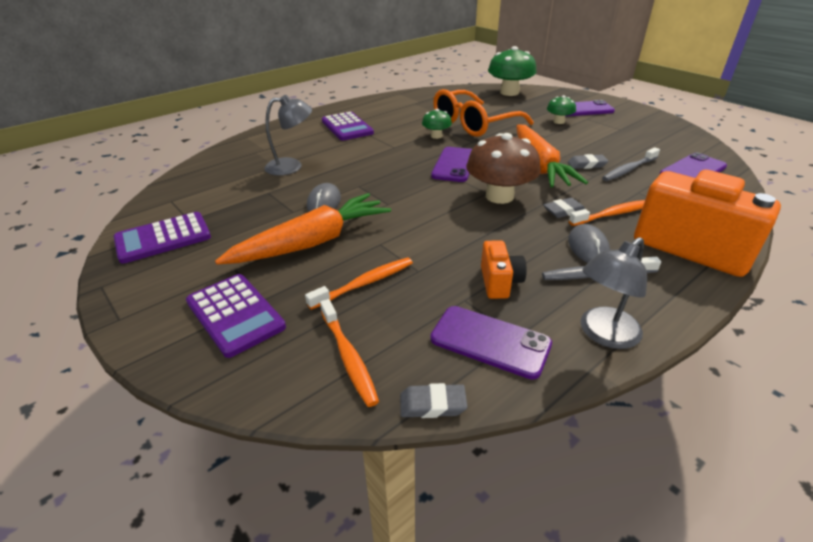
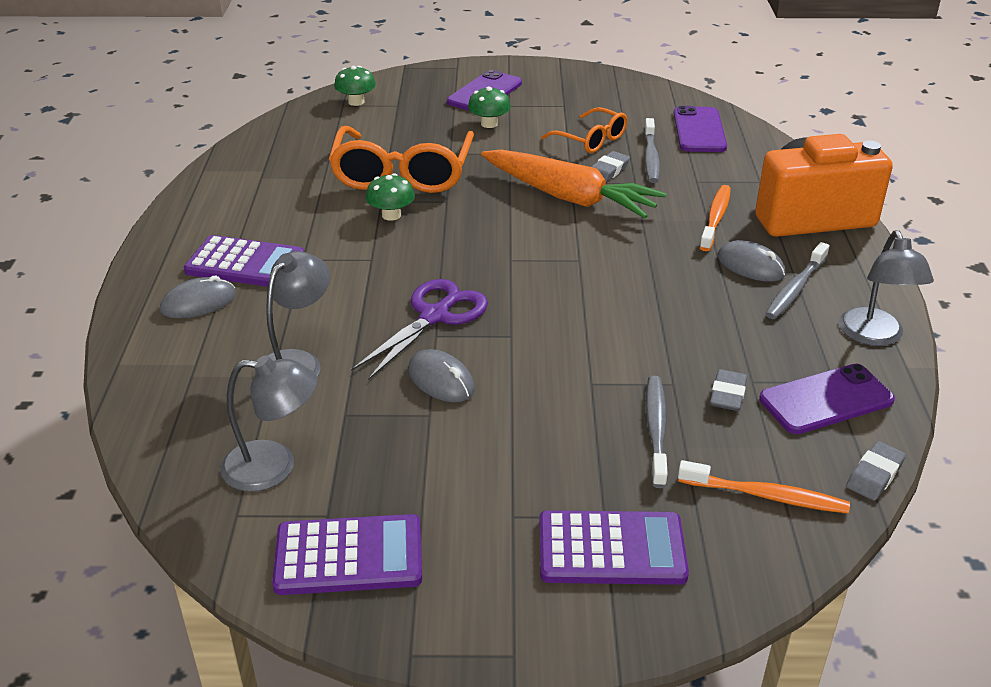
camera: 50 degrees left, 0 degrees up
(163, 238) = (349, 556): purple calculator -> purple calculator turned 105 degrees counterclockwise
(211, 194) = (274, 467): none -> grey lamp
(306, 131) = (198, 302): none -> grey mouse
(312, 242) = (527, 430): orange carrot -> none
(365, 283) = (656, 429): orange toothbrush -> grey toothbrush
(373, 179) = (435, 316): none -> purple scissors
(454, 165) = (486, 244): purple phone -> none
(499, 196) = (598, 257): brown mushroom -> none
(499, 282) = (748, 346): orange camera -> none
(509, 92) = (356, 102): green mushroom -> green mushroom, size x0.53
(563, 211) = (676, 239): grey eraser -> grey eraser (728, 394)
(605, 148) = (591, 140): none -> orange glasses

